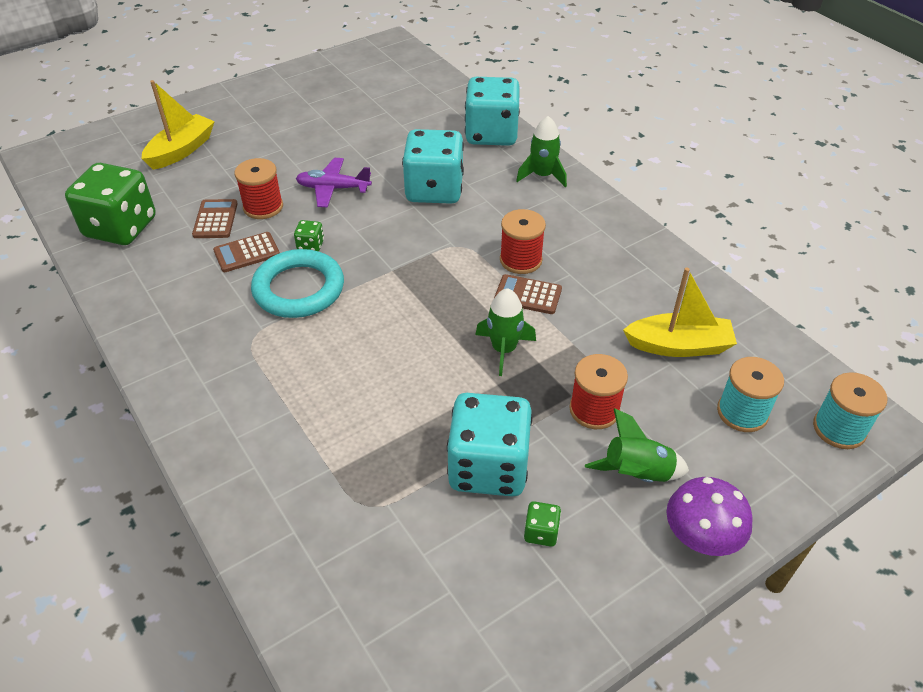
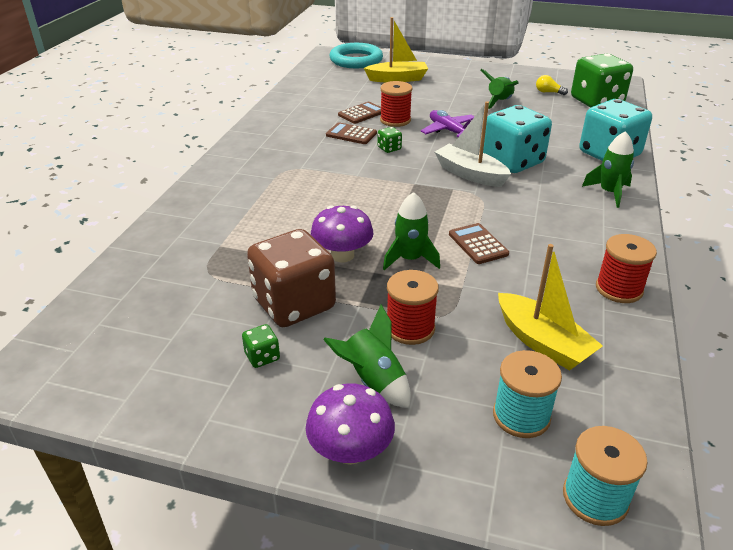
camera: 50 degrees right, 10 degrees down
(121, 227) = (313, 95): green dice -> green dice (596, 101)
(299, 289) = (348, 163): turquoise ring -> turquoise ring (356, 60)
(327, 125) = (499, 102): none -> green rocket
(352, 88) = (548, 92): none -> yellow light bulb
(421, 227) = (470, 174): none -> white boat
(450, 389) = (342, 255): none -> purple mushroom
(488, 467) = (294, 304): turquoise dice -> brown dice
(520, 260) = (507, 225): red spool -> red spool (619, 289)

